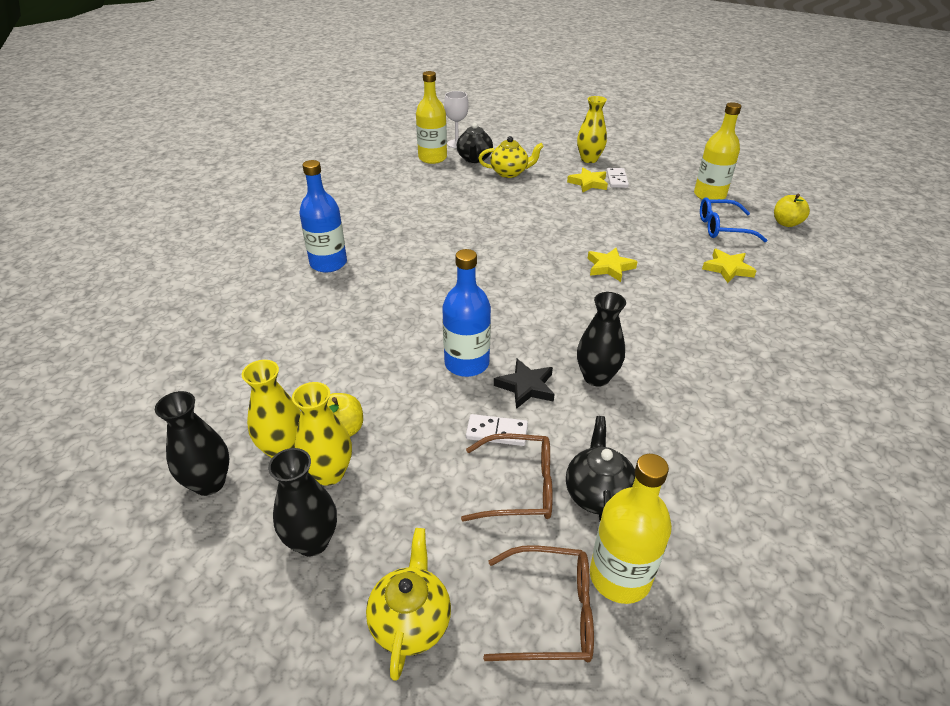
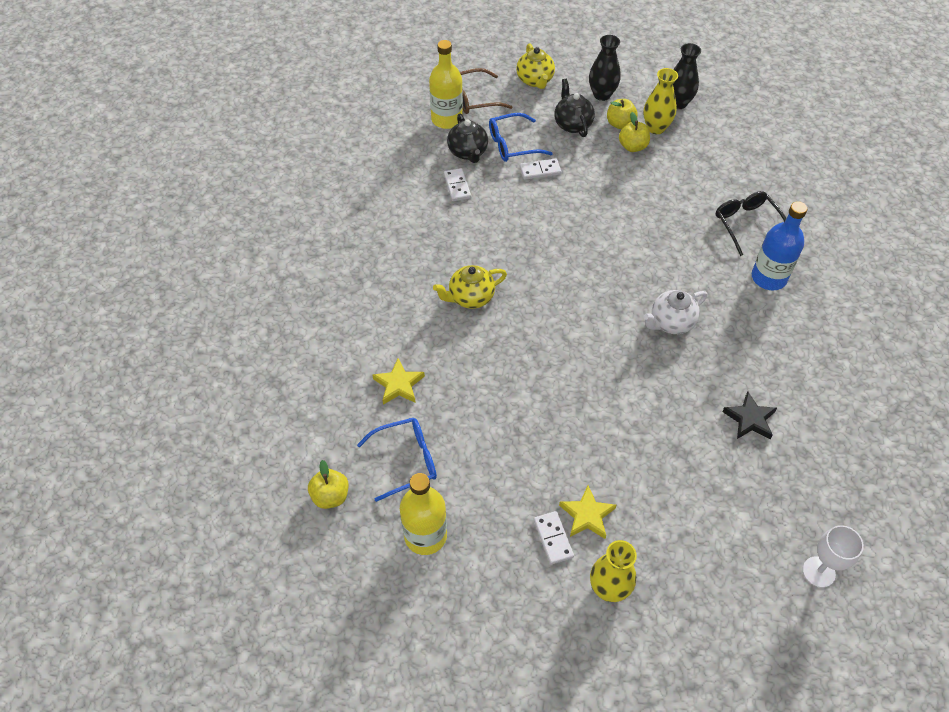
camera: 160 degrees right, 15 degrees up
(298, 307) = (746, 224): none -> black glasses
(329, 473) = (620, 124): yellow vase -> yellow apple
(432, 158) = (820, 513): yellow bottle -> none
(449, 255) = (671, 322): none -> white teapot
(466, 363) = (586, 212): blue bottle -> none
(474, 159) = (765, 531): black teapot -> black teapot (572, 124)
(509, 173) = (698, 507): yellow teapot -> yellow teapot (470, 297)
(519, 487) = (512, 145): brown glasses -> blue glasses
(526, 386) = (536, 206): black star -> black star (750, 419)
(596, 377) = (490, 226): black vase -> none
(609, 267) = (513, 351): yellow star -> none
(628, 442) = (457, 186): none -> white domino

